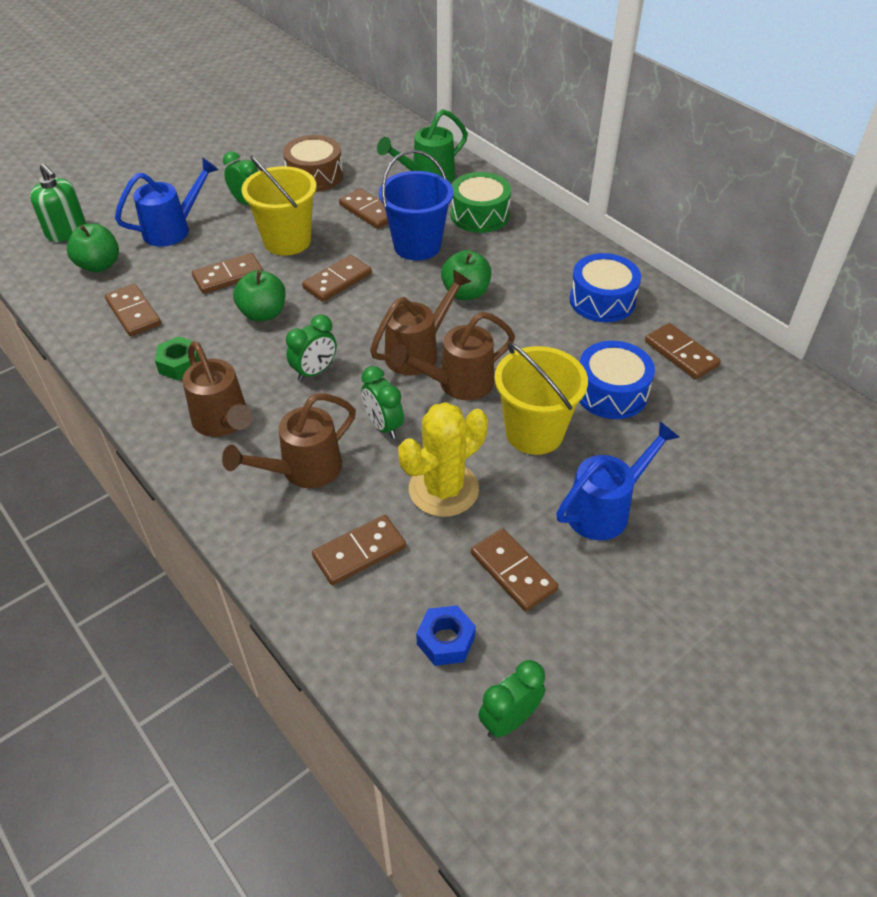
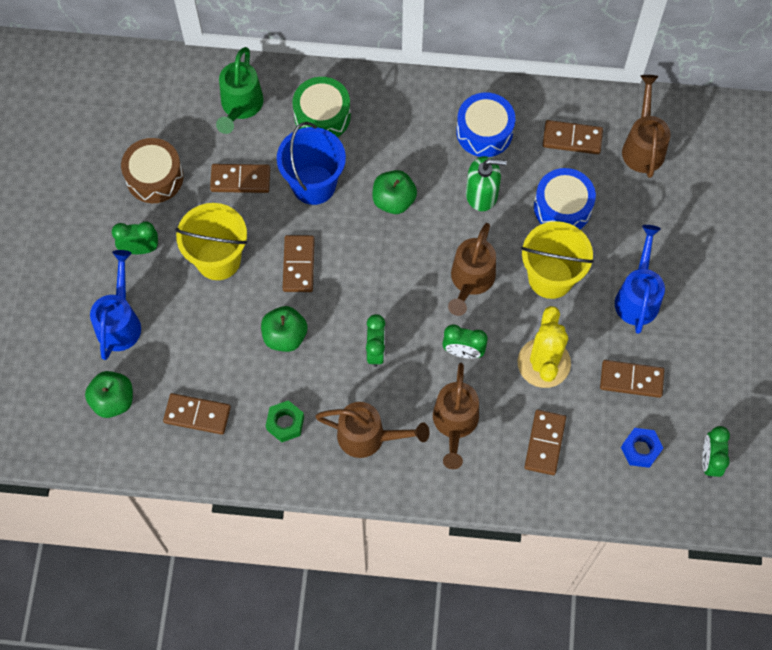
camera: 45 degrees left, 20 degrees up
(66, 232) = (42, 395): green soap dispenser -> green soap dispenser (482, 194)
(228, 276) = (219, 327): brown domino -> none
(417, 352) = (420, 278): brown watering can -> brown watering can (643, 146)

